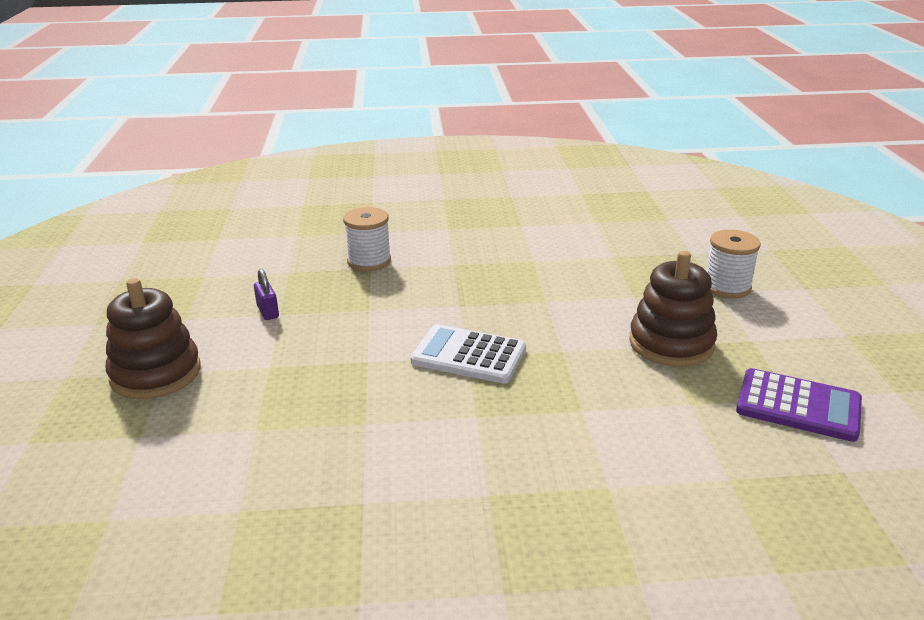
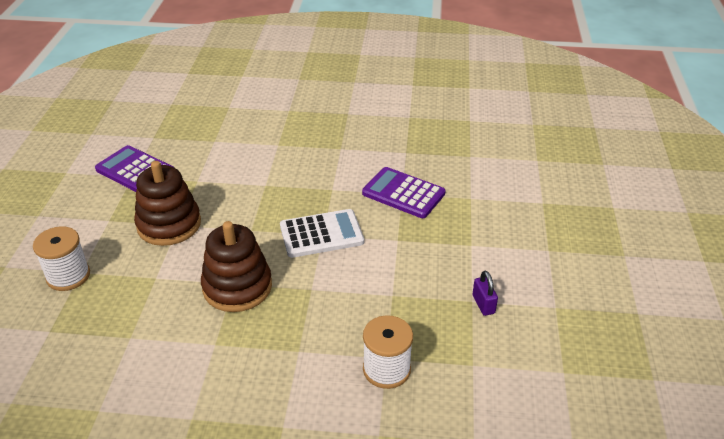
camera: 170 degrees left, 10 degrees up
(156, 373) = (555, 249): brown stacking toy -> brown stacking toy (237, 287)
(363, 422) = (403, 193): none -> purple calculator
(468, 355) = (321, 234): white calculator -> white calculator turned 45 degrees counterclockwise

